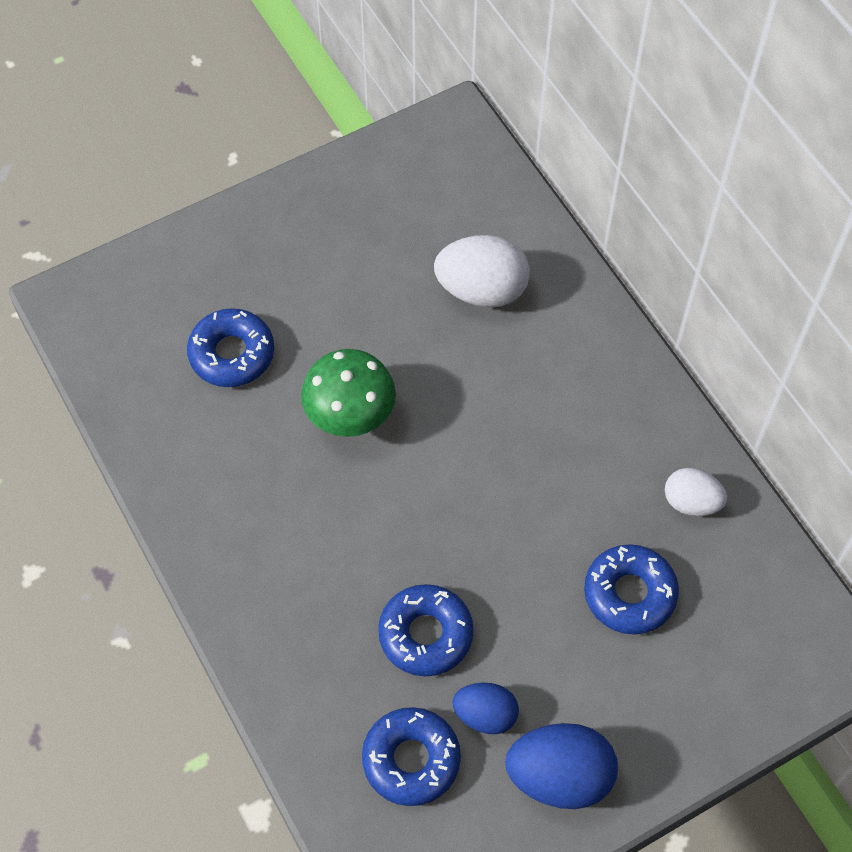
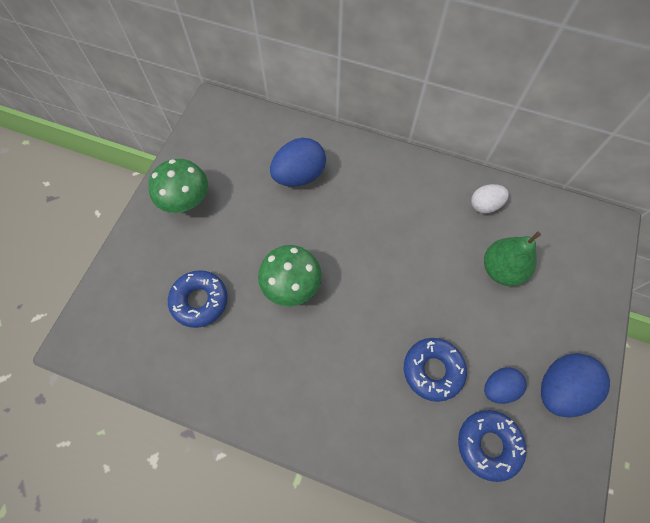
camera: 40 degrees left, 5 degrees up
(316, 225) = (186, 201): none -> green mushroom
(482, 290) = (299, 175): white egg -> blue egg
(629, 594) = (501, 269): blue donut -> green pear

